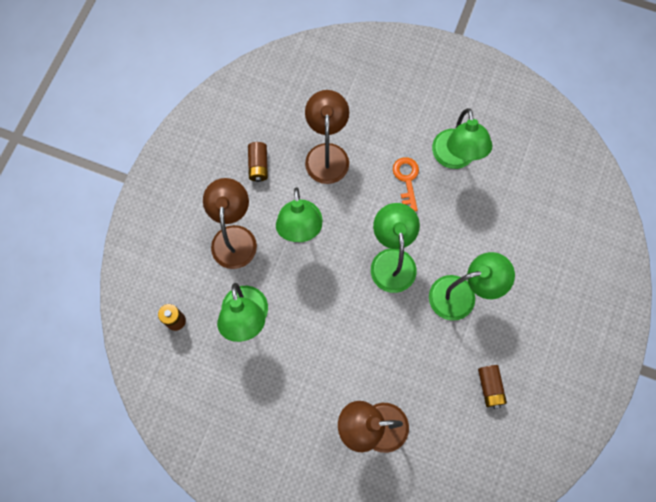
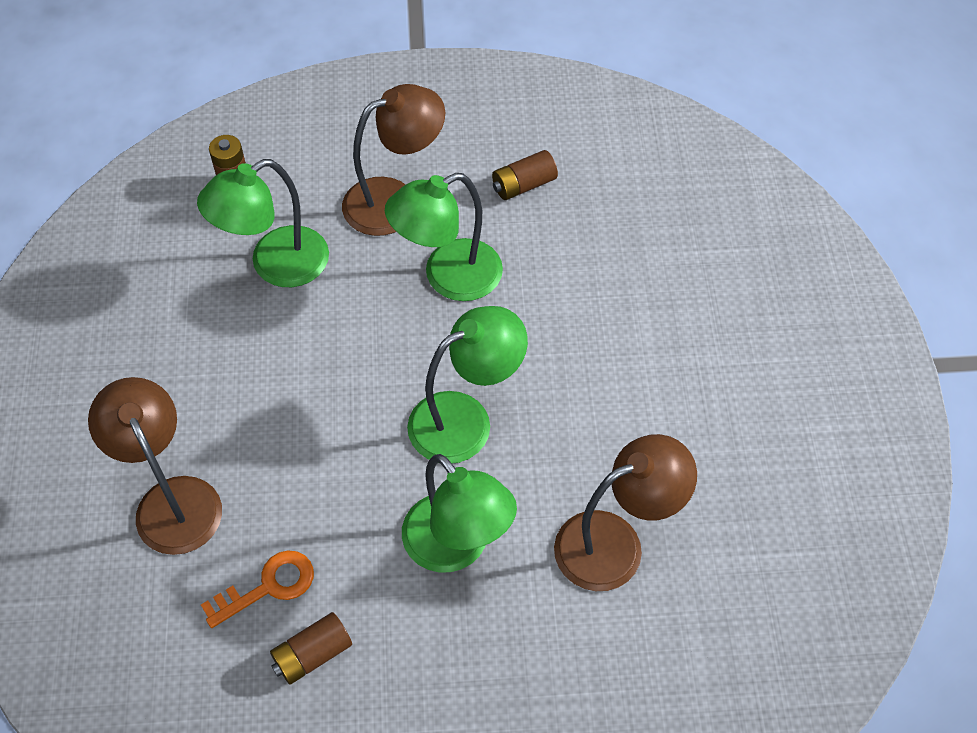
camera: 65 degrees right, 15 degrees down
(327, 154) = (594, 262): brown lamp -> brown lamp (615, 543)
(406, 180) = (616, 387): orange key -> orange key (268, 586)
(455, 158) = (699, 444): green lamp -> none

